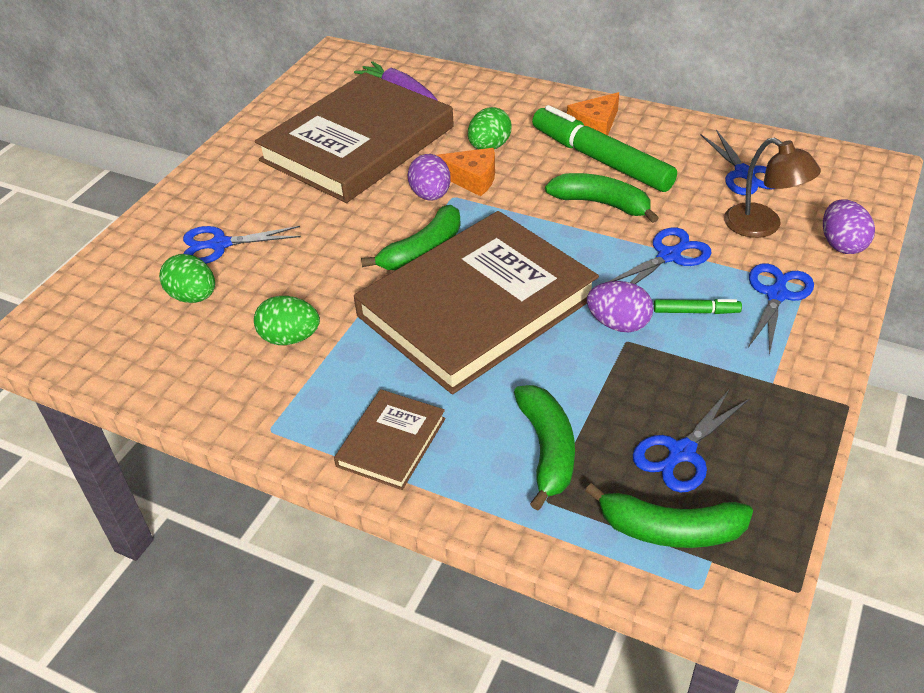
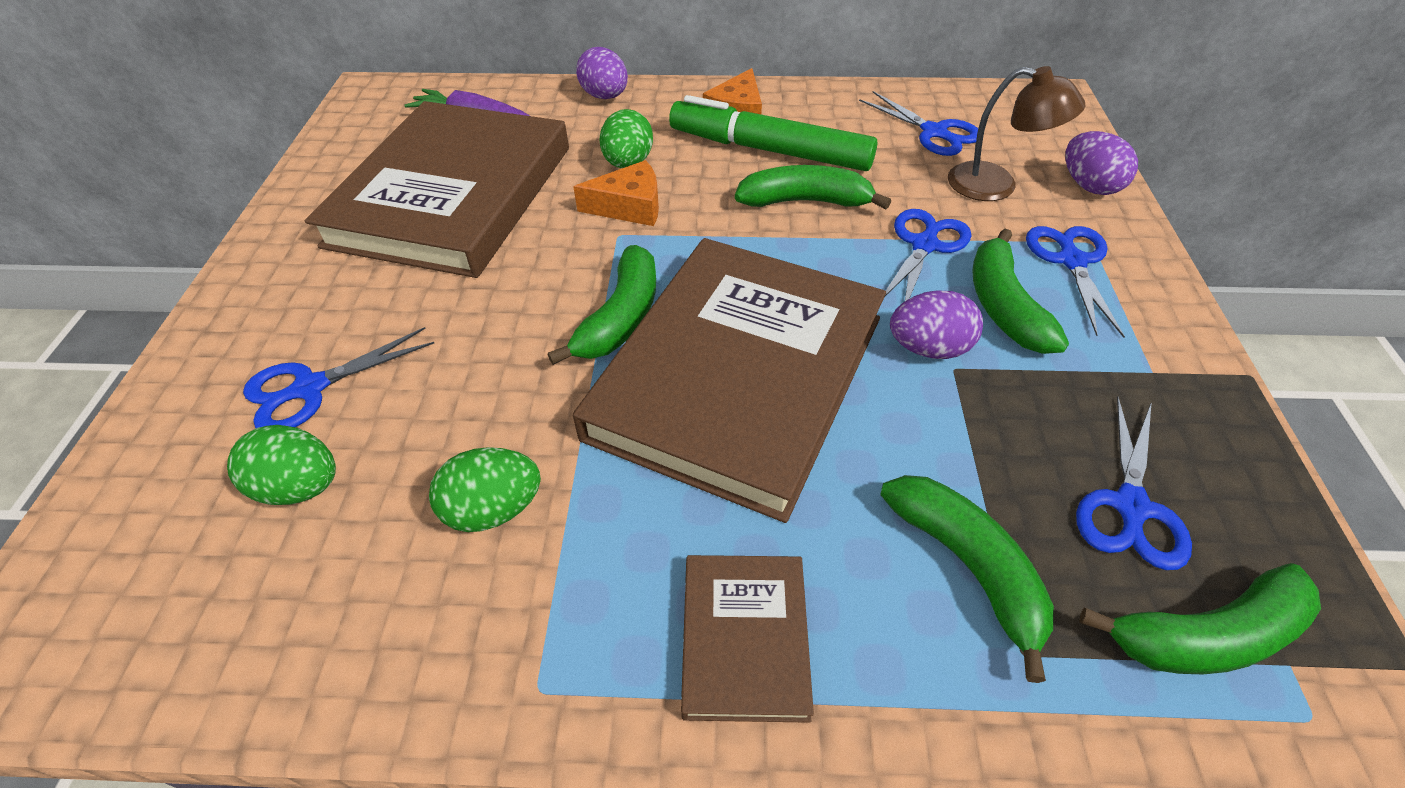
camera: 25 degrees left, 5 degrees up
(430, 195) = (588, 240): purple egg -> purple egg (605, 96)
(696, 311) = (1003, 306): green marker -> green banana

